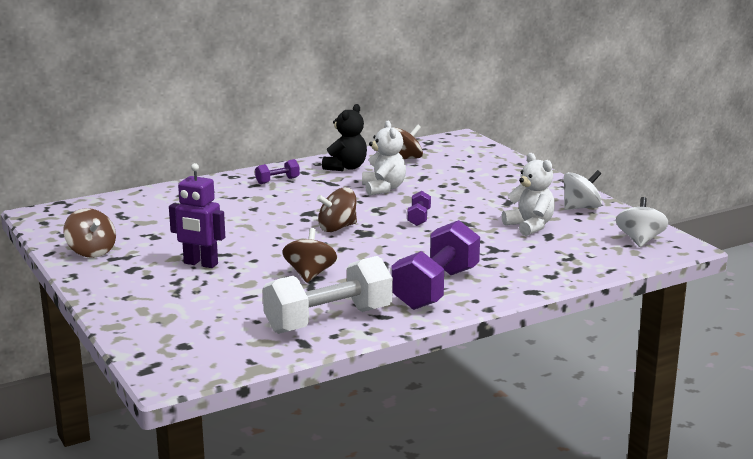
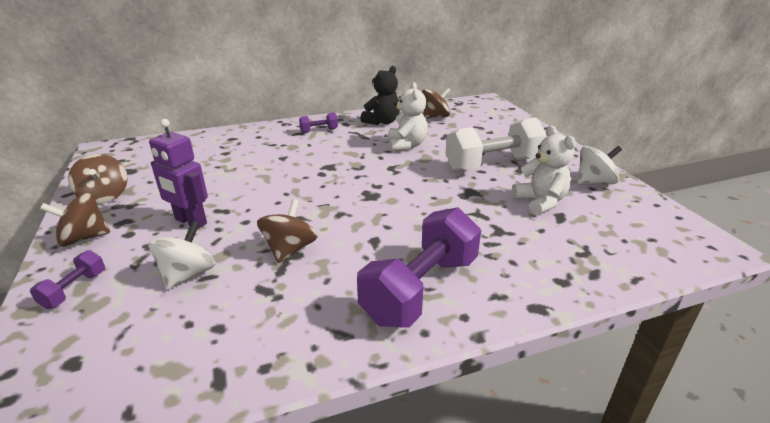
camera: 10 degrees right, 10 degrees up
(329, 320) = (272, 335): white dumbbell -> white dumbbell (493, 164)
(337, 228) = (346, 187): brown spinning top -> brown spinning top (84, 238)
(419, 218) = (429, 181): purple dumbbell -> purple dumbbell (74, 290)
(640, 240) = (665, 233): white spinning top -> white spinning top (188, 274)

